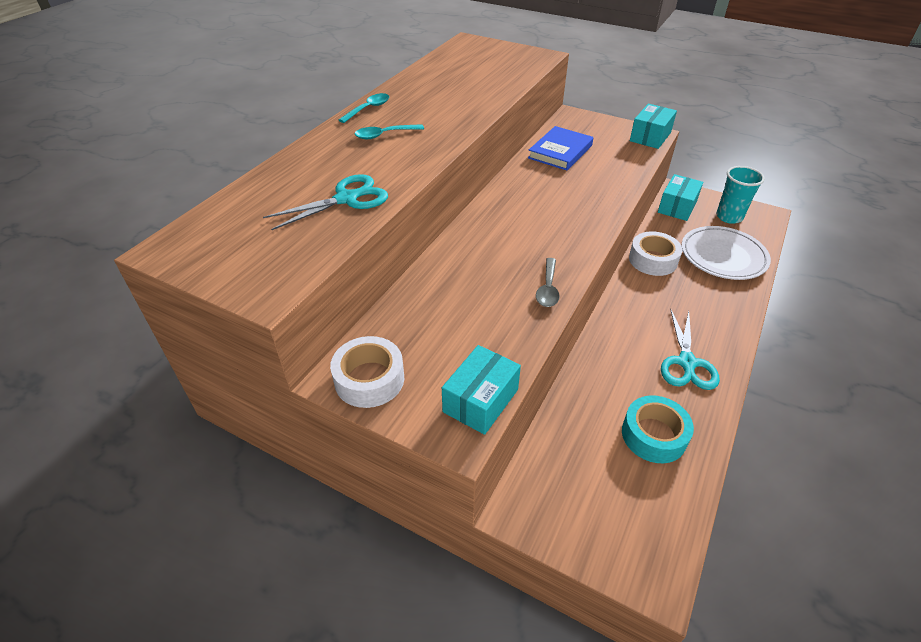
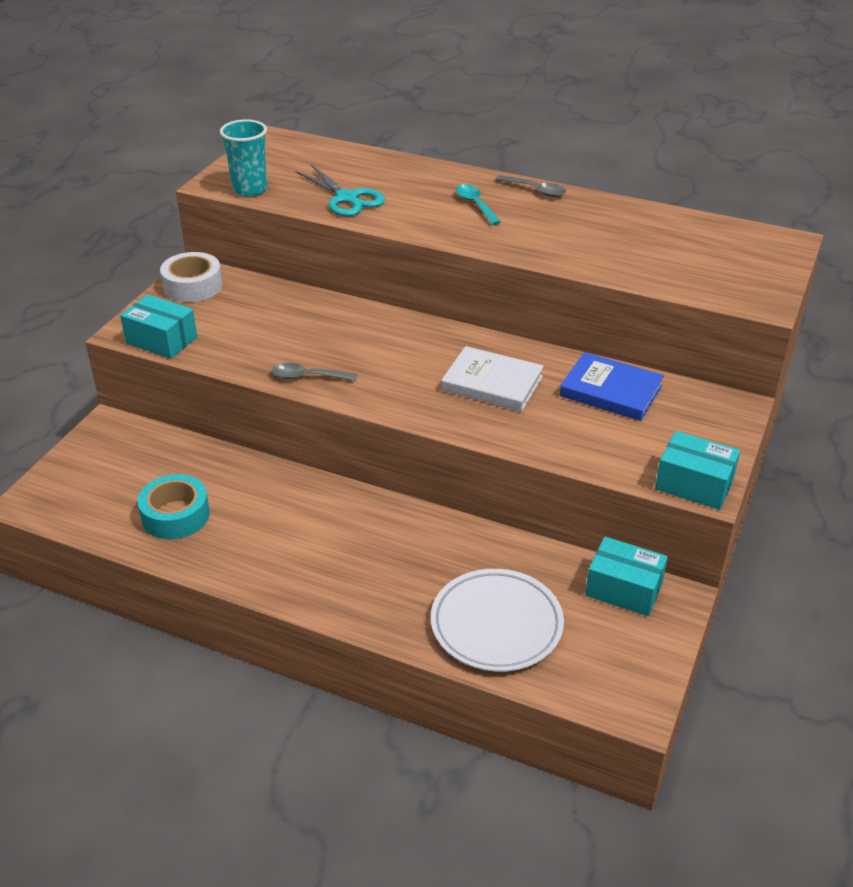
camera: 85 degrees right, 5 degrees down
(368, 109) = (535, 190): turquoise spoon -> grey spoon
(554, 196) = (492, 383): none -> white book
(653, 260) = (474, 545): white tape -> none
(687, 362) = (276, 554): turquoise scissors -> none
(729, 217) = (612, 652): turquoise cup -> turquoise cup (249, 189)

